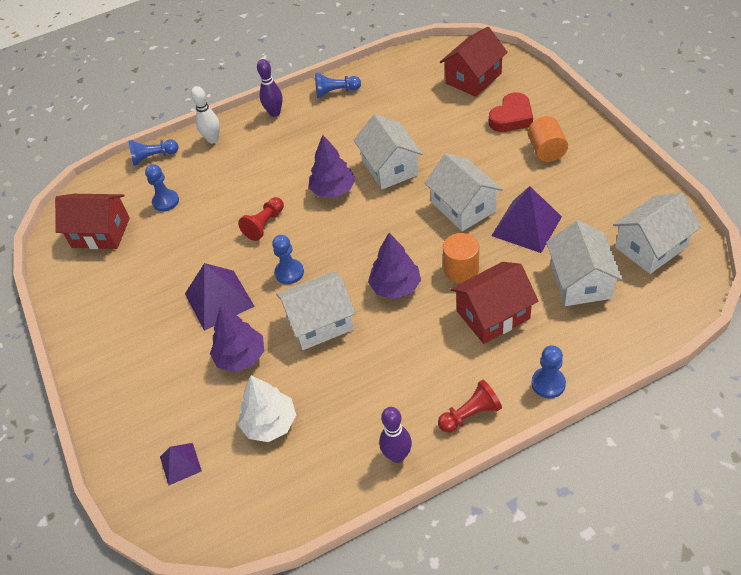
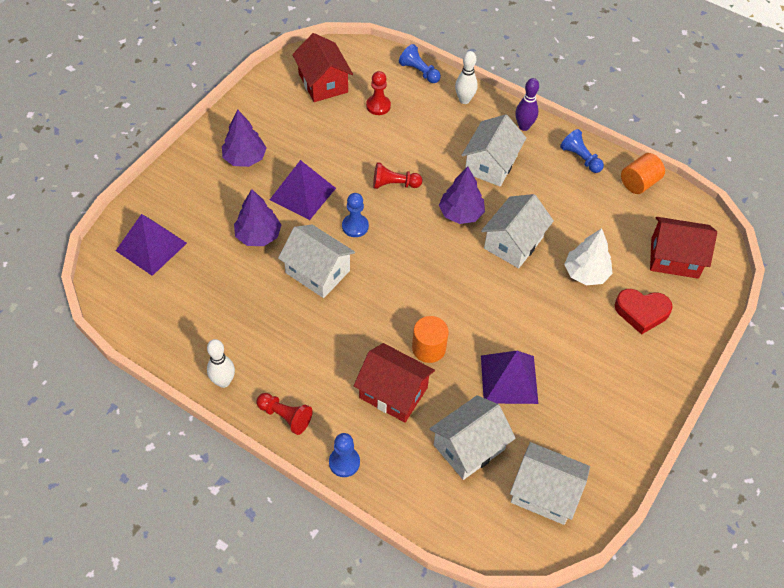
camera: 50 degrees right, 5 degrees up
(166, 201) = (378, 106): blue pawn -> red pawn
(180, 463) = (151, 246): purple pyramid -> purple pyramid, size x1.80
(270, 423) = (210, 284): white tree -> white tree (586, 273)
(395, 287) = (382, 307): purple tree -> purple tree (244, 158)
(397, 455) = (223, 381): purple bowling pin -> white bowling pin
(463, 207) = (501, 320): white house -> white house (491, 164)
(546, 151) = (615, 359): orange cylinder -> orange cylinder (639, 183)

